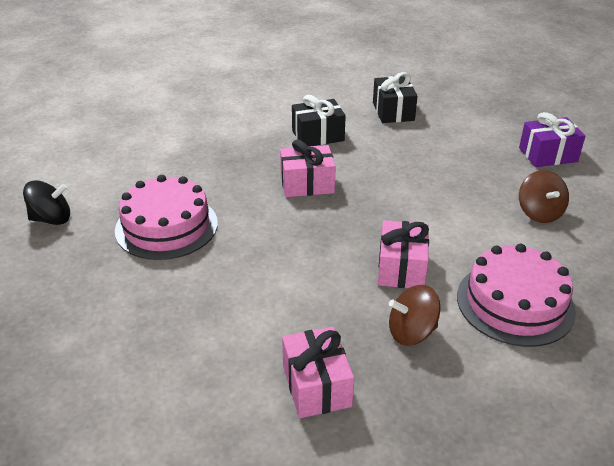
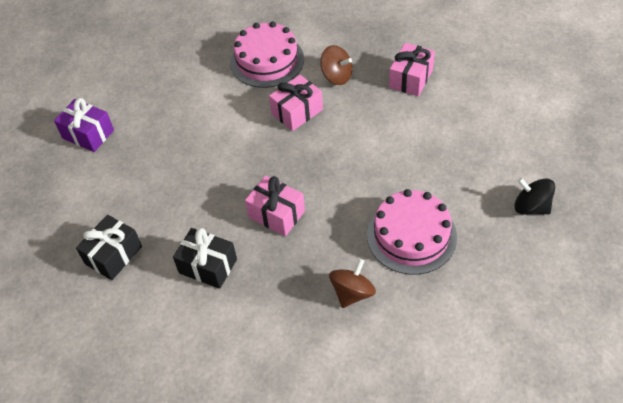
camera: 135 degrees left, 15 degrees up
(51, 219) = (495, 301): black spinning top -> black spinning top (531, 207)
(539, 213) = (170, 98): brown spinning top -> brown spinning top (352, 293)

